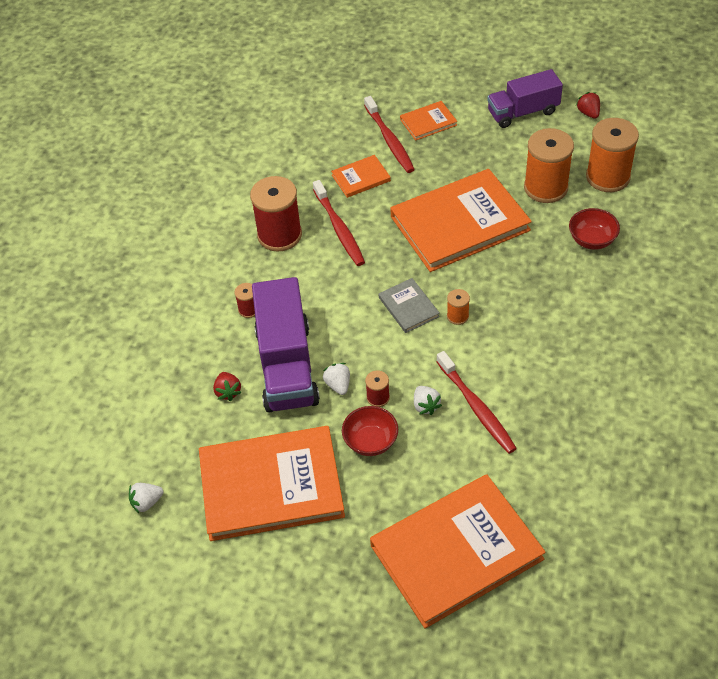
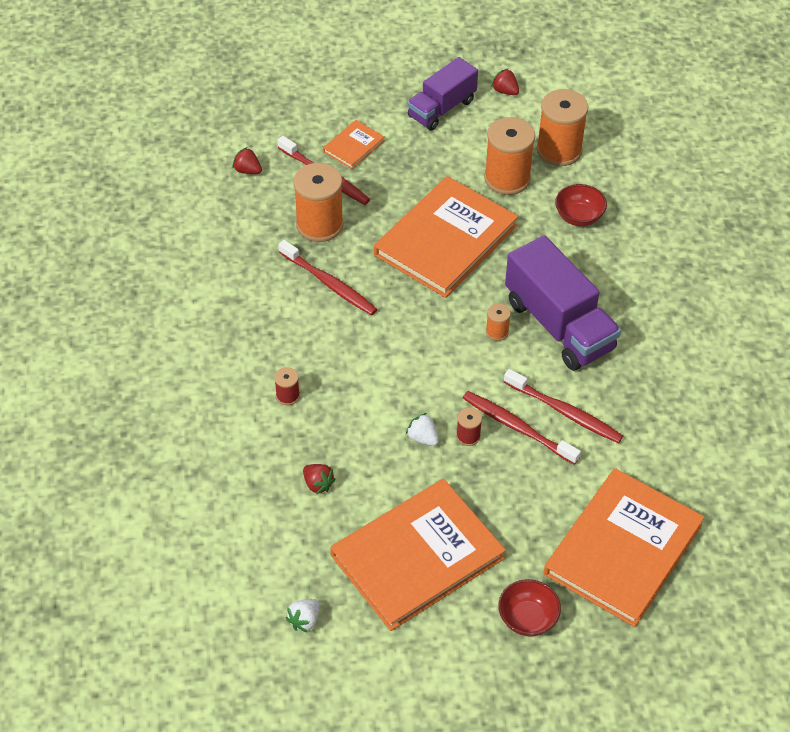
camera: 30 degrees left, 0 degrees up
(279, 235) = (272, 310): red spool -> none
(287, 366) = (361, 438): purple truck -> purple truck (559, 325)
(329, 117) = (247, 170): none -> red strawberry
(361, 178) = (319, 225): orange book -> orange spool
(370, 441) = (486, 480): red bowl -> red bowl (527, 618)
(408, 307) = (445, 339): grey book -> none
(425, 406) = (517, 427): white strawberry -> red toothbrush

